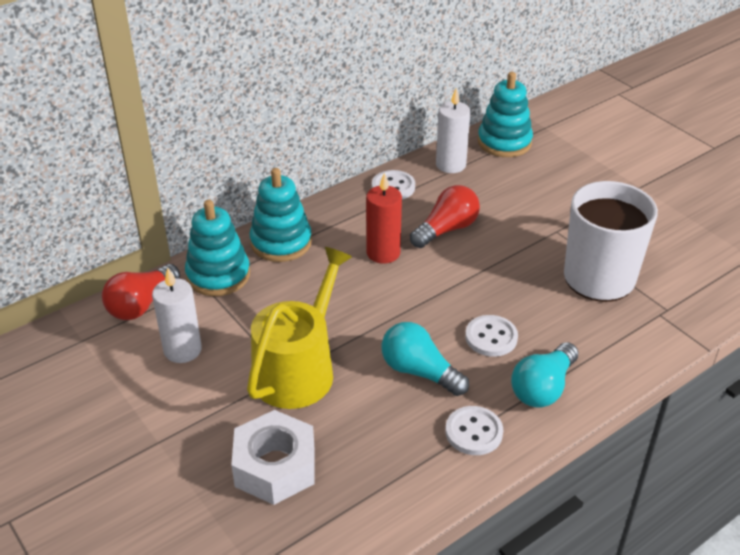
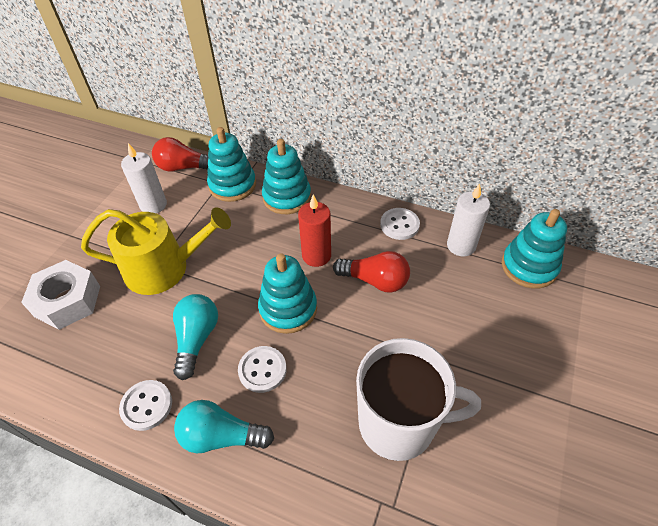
camera: 60 degrees right, 10 degrees up
(433, 296) = (288, 309): none -> turquoise stacking toy

